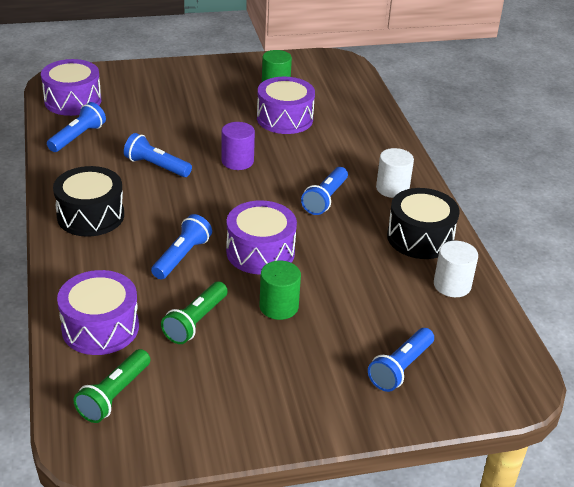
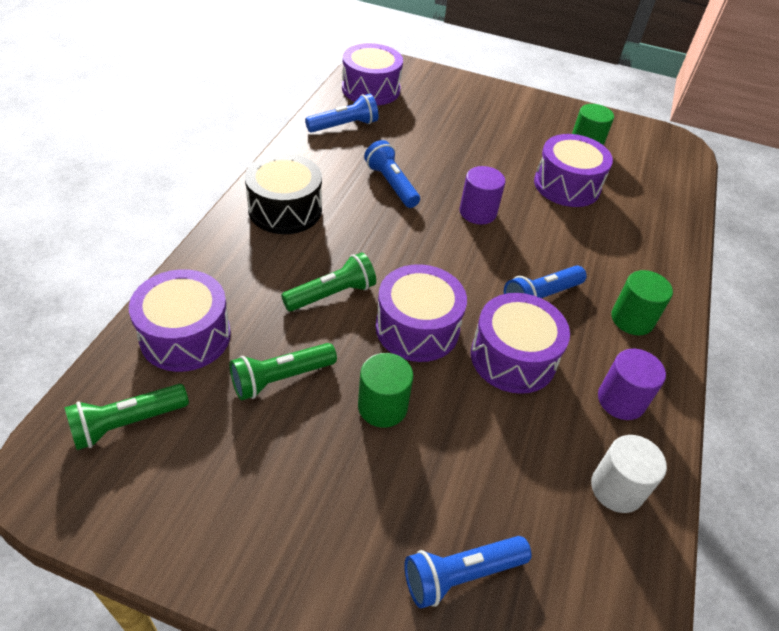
camera: 30 degrees right, 10 degrees up
(182, 257) = (332, 294): blue flashlight -> green flashlight
(337, 242) = (513, 357): none -> purple drum
(392, 188) = (632, 319): white cylinder -> green cylinder
(420, 238) = (621, 400): black drum -> purple cylinder

